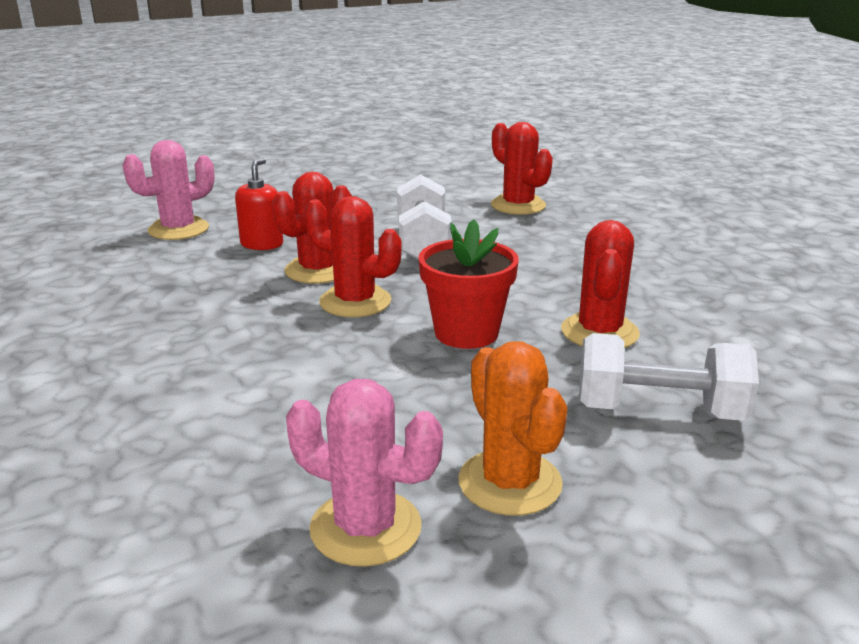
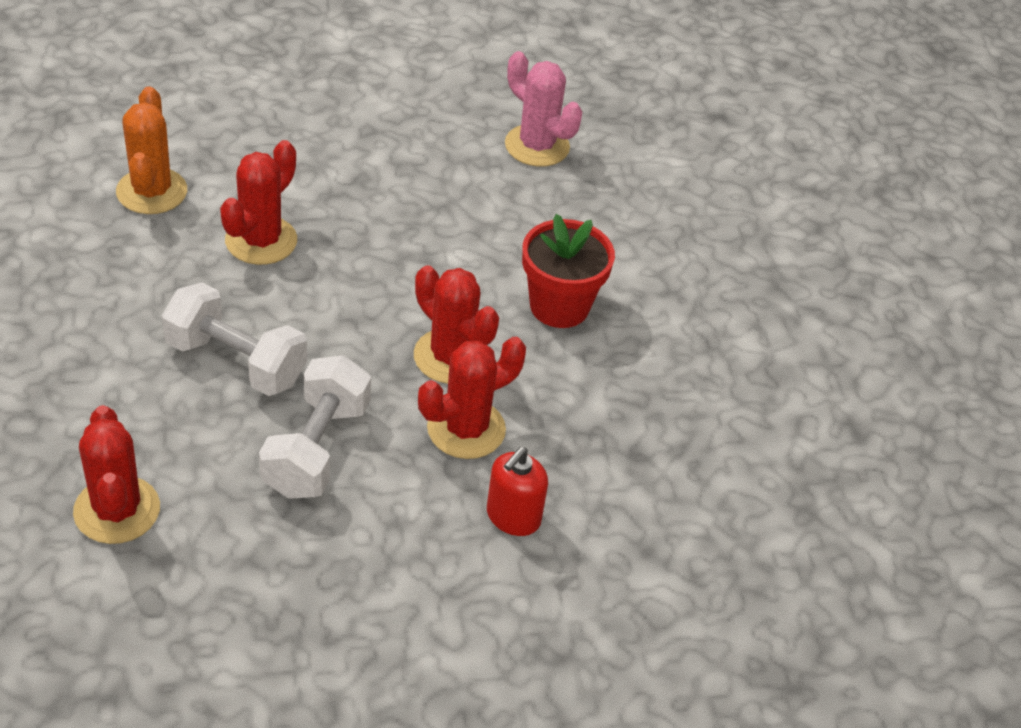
camera: 165 degrees left, 20 degrees up
(178, 229) = (615, 602): pink cactus -> none
(466, 333) = (375, 278): red flower pot -> red flower pot (559, 306)
(510, 482) = (439, 144): orange cactus -> orange cactus (152, 191)
(659, 411) = (299, 158): white dumbbell -> white dumbbell (236, 362)

